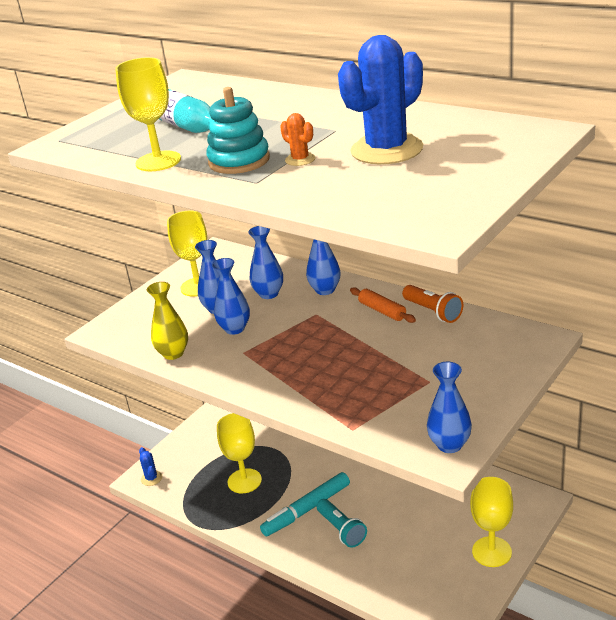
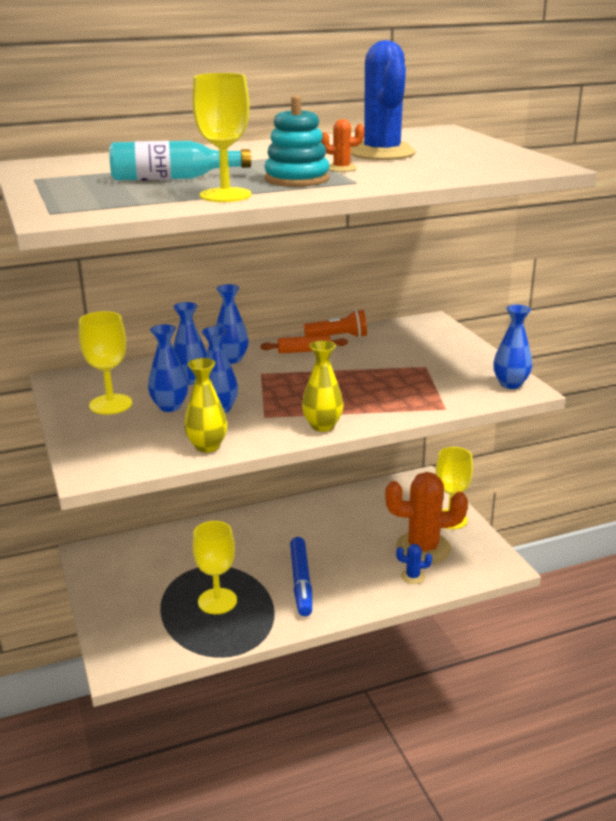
camera: 60 degrees left, 5 degrees down
(151, 478) = (127, 659): blue cactus -> blue cactus (413, 576)
(253, 384) = (322, 426): none -> yellow vase
(307, 510) = (301, 582): turquoise marker -> blue marker
(341, 530) = (347, 574): turquoise flashlight -> none
(425, 557) = (423, 548): none -> orange cactus

